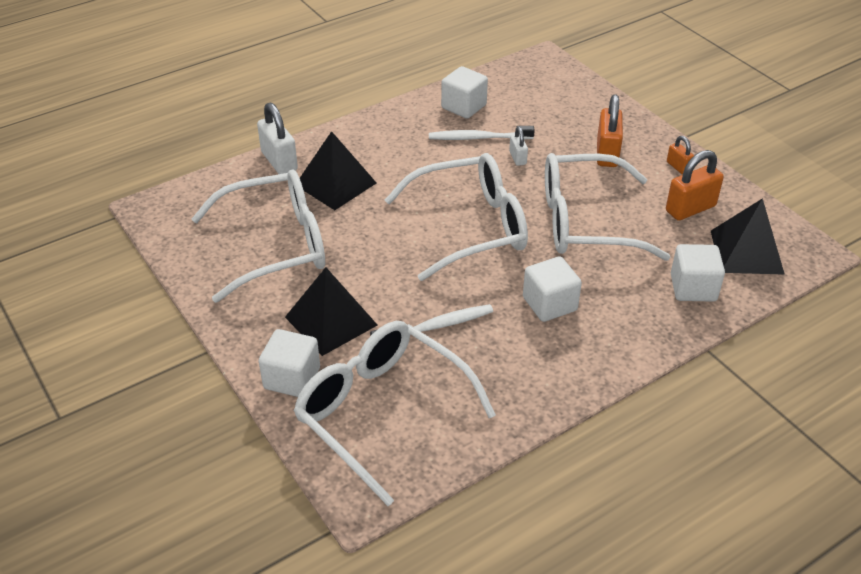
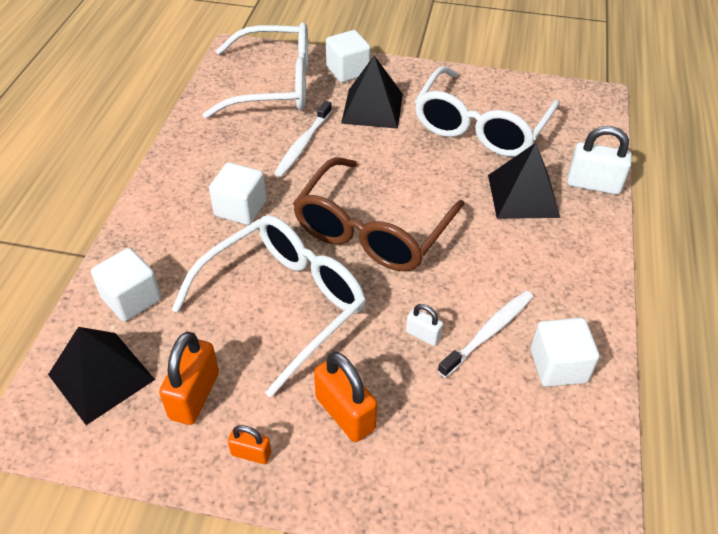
camera: 135 degrees right, 5 degrees up
(471, 227) = (372, 231): white glasses -> brown glasses

